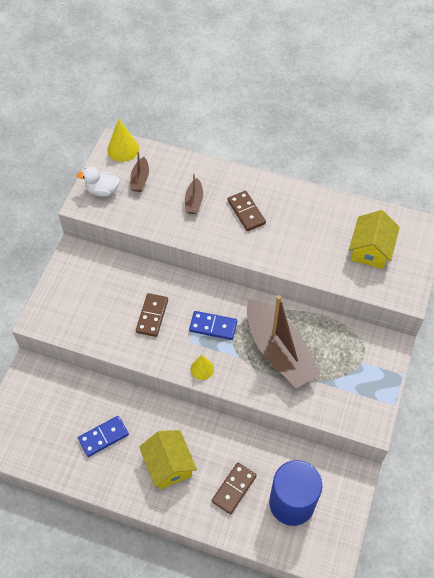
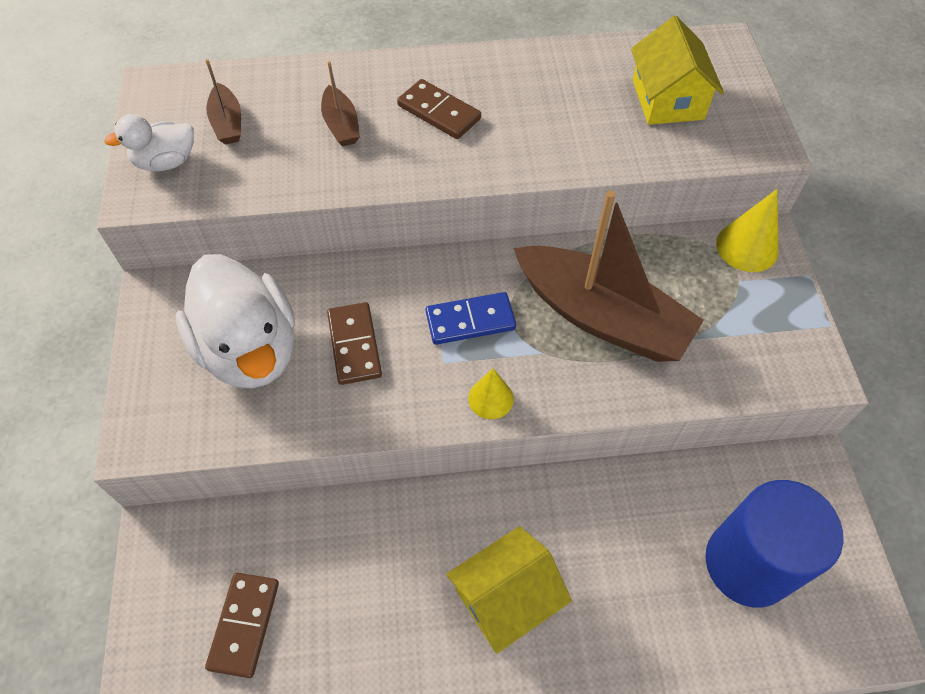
camera: 25 degrees left, 0 degrees up
(103, 298) = (250, 349): none -> white duck
(103, 437) = (361, 601): blue domino -> none
(123, 149) = (173, 87): yellow cone -> yellow cone (747, 247)
(168, 465) = (506, 597): yellow house -> yellow house turned 75 degrees counterclockwise
(234, 489) = (641, 586): brown domino -> brown domino (244, 625)

